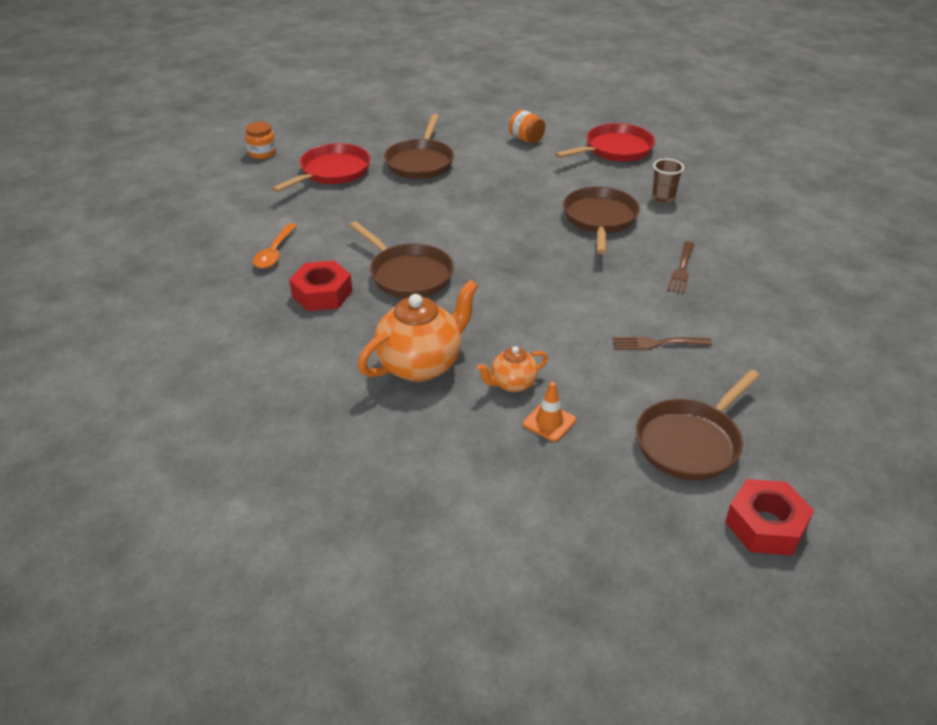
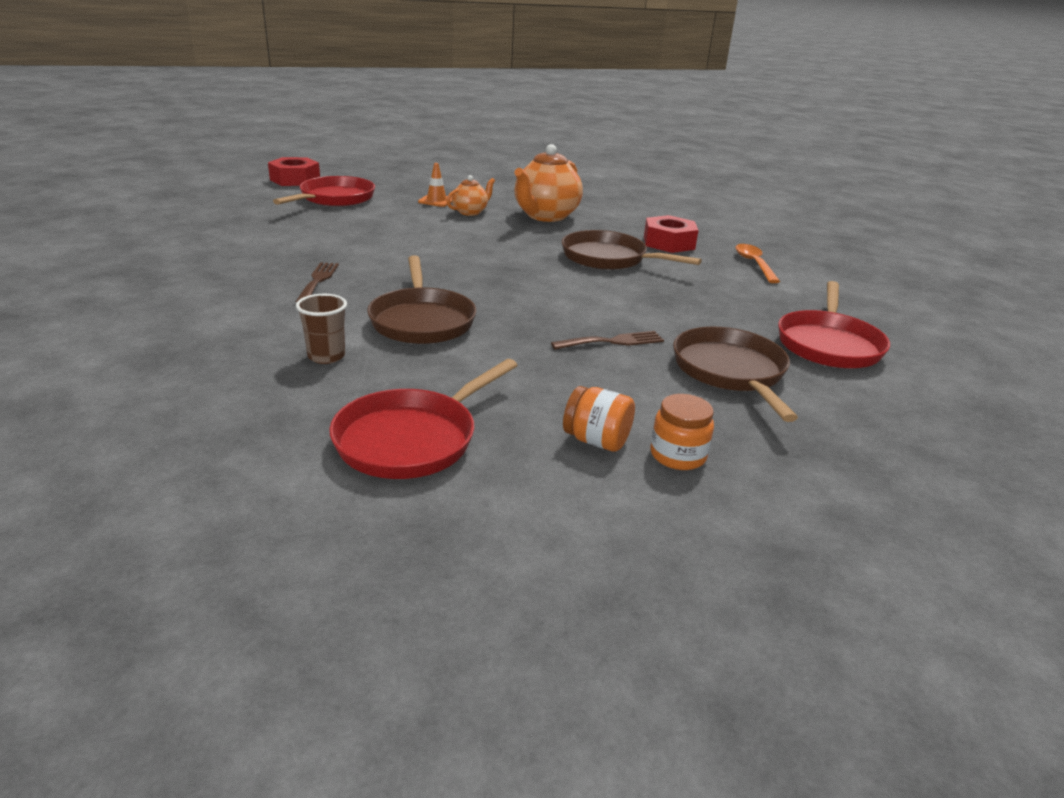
camera: 160 degrees right, 10 degrees down
(262, 153) = (964, 360): orange jar -> orange jar (678, 455)
(656, 343) = (354, 234): brown fork -> brown fork (613, 341)
(691, 442) = (334, 198): brown pan -> red pan

